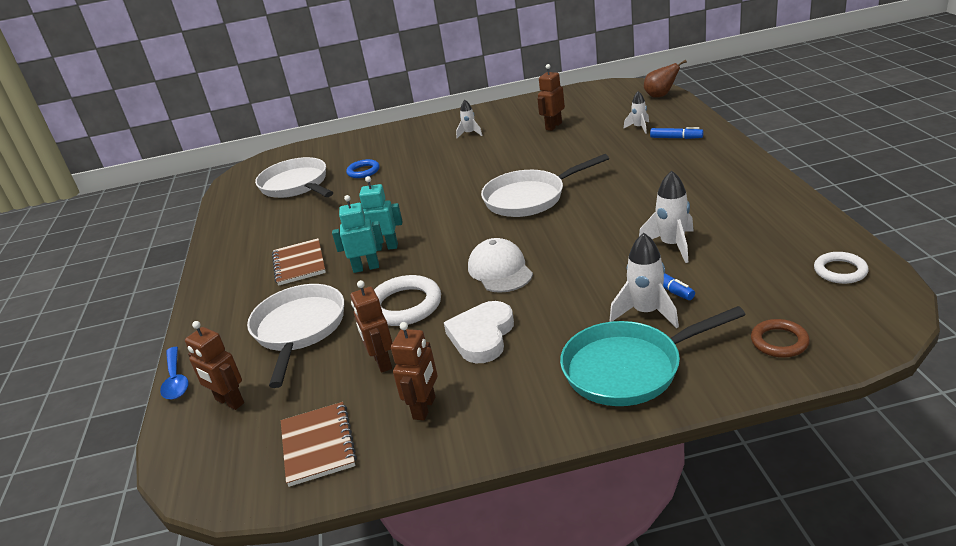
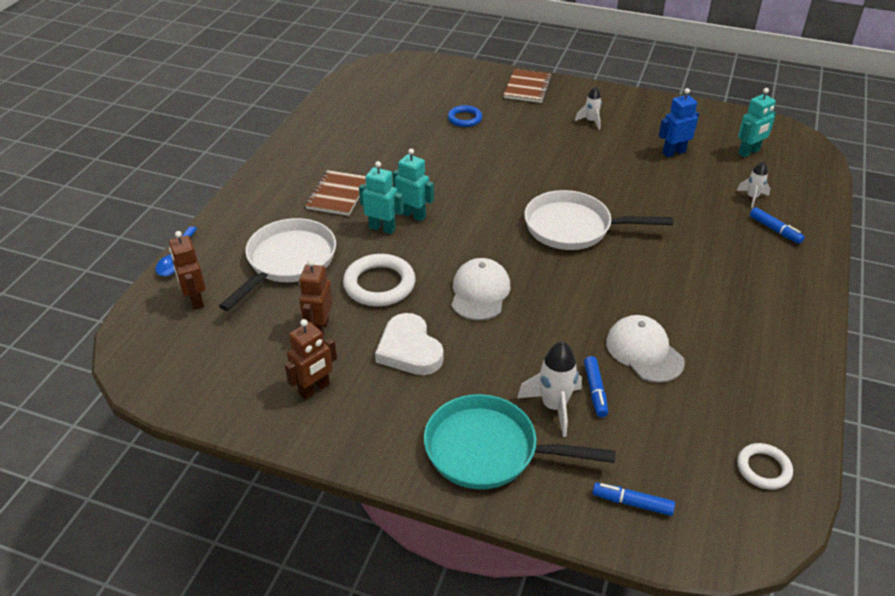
camera: 25 degrees right, 10 degrees up
(296, 185) = (400, 106): white pan -> none
(318, 445) = (222, 375): brown notebook -> brown notebook (527, 88)
(482, 336) = (409, 349): white heart -> white heart turned 75 degrees counterclockwise
(553, 126) = (673, 152): brown robot -> blue robot
(606, 105) = (749, 152): none -> turquoise robot
(660, 96) = (815, 167): brown pear -> none
(672, 245) = (644, 351): white rocket -> white cap
(779, 342) = (632, 503): brown ring -> blue marker

